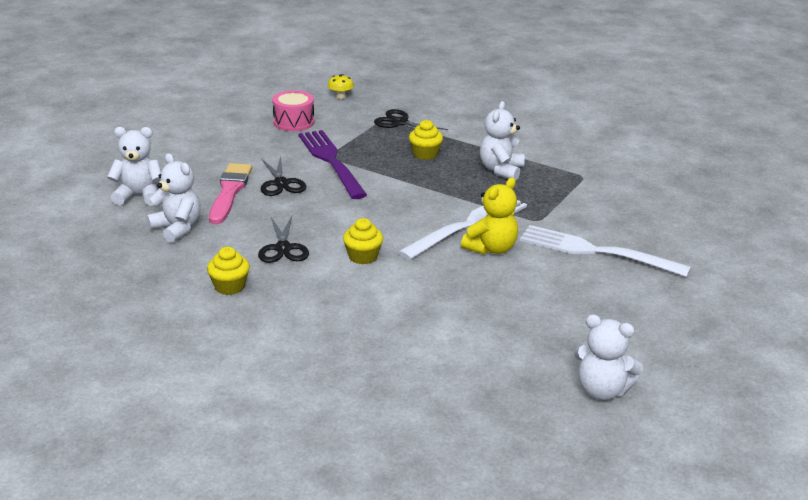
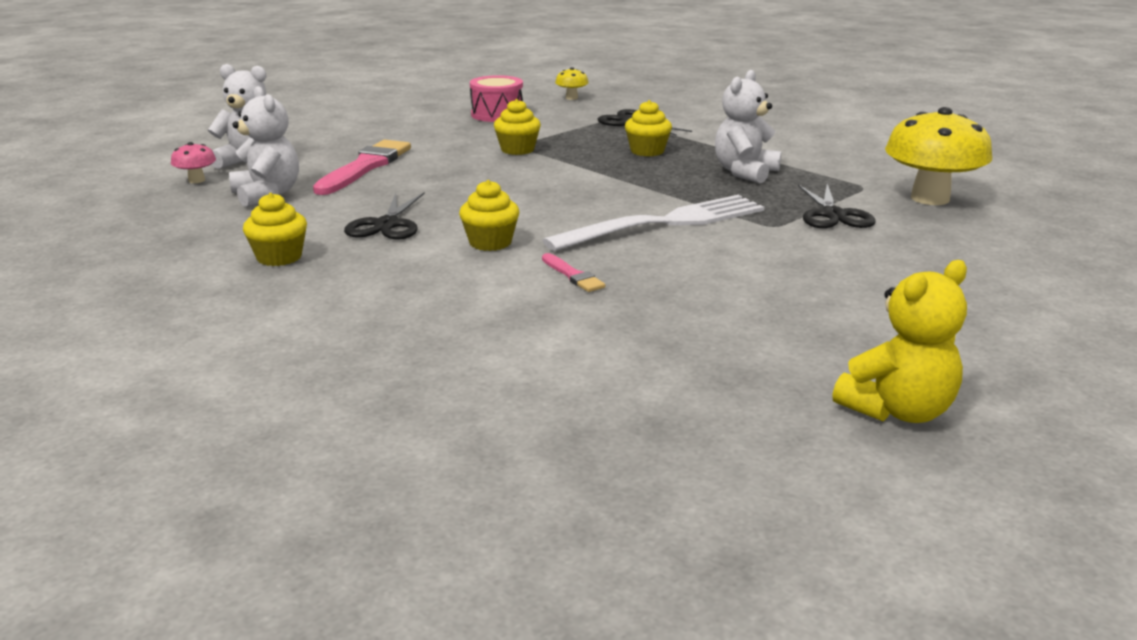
camera: 15 degrees right, 5 degrees down
(112, 219) = (196, 180): none -> pink mushroom
(281, 183) = (437, 164): black scissors -> black scissors (833, 215)
(331, 161) = (517, 150): purple fork -> yellow cupcake
(430, 279) = (573, 275): none -> pink brush
(491, 248) = (686, 250): yellow teddy bear -> yellow teddy bear (897, 411)
(596, 251) = (852, 267): white fork -> none
(602, 391) = (787, 455): white teddy bear -> none
(627, 184) = (930, 198): none -> yellow mushroom

